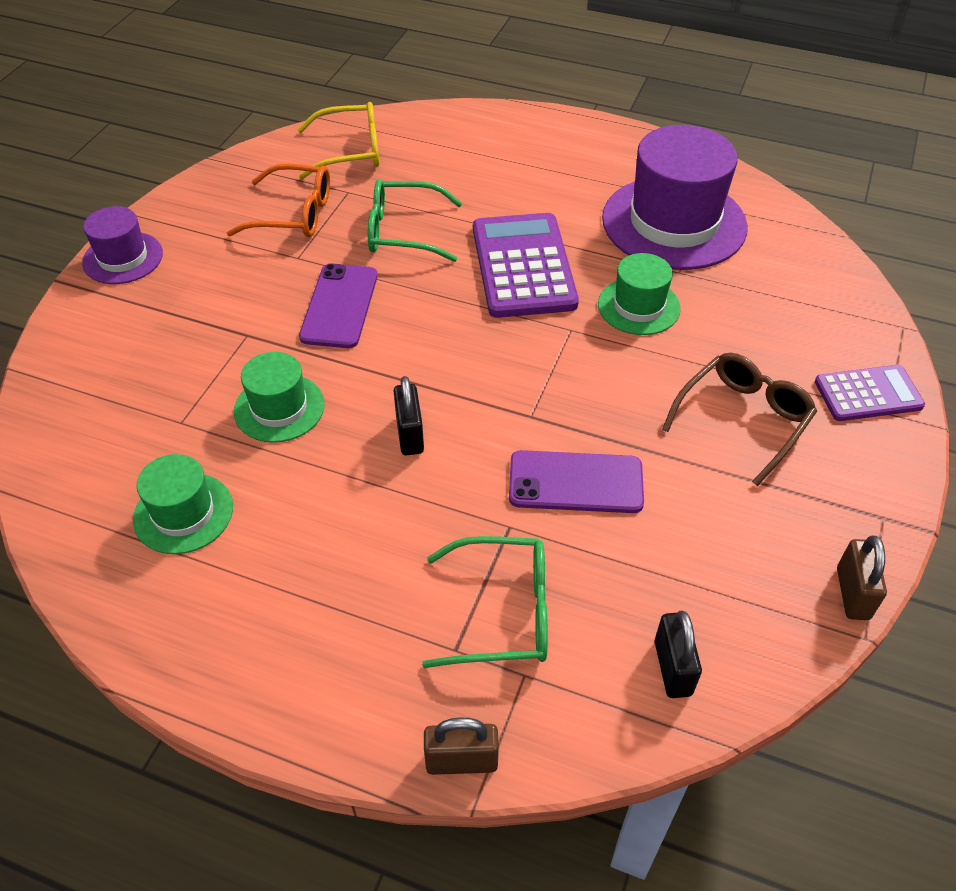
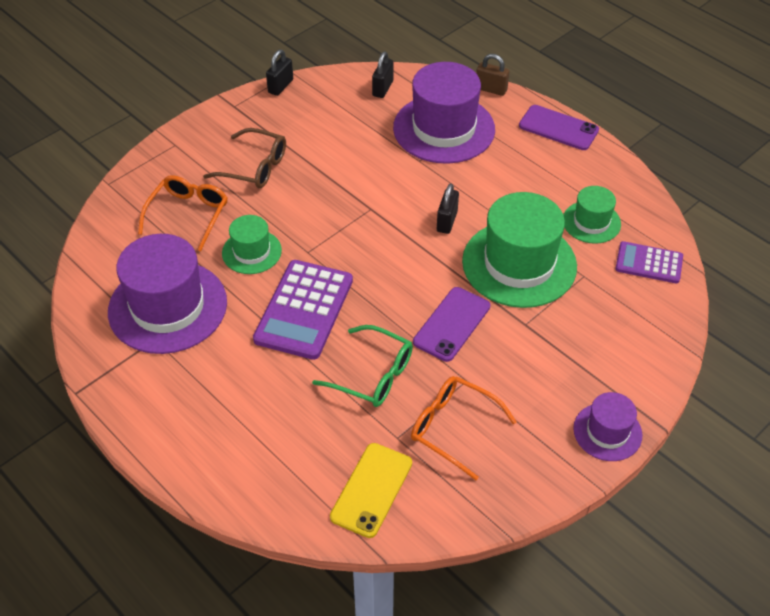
camera: 155 degrees left, 0 degrees up
(279, 408) = (519, 264): green hat -> green hat, size x1.90
(351, 151) = (372, 490): yellow glasses -> yellow phone
(503, 612) = (444, 129): green glasses -> purple hat
(575, 483) = (371, 168): purple phone -> purple phone (558, 128)
(743, 419) = (255, 167): brown glasses -> brown glasses turned 135 degrees counterclockwise
(760, 323) = (188, 214): none -> orange glasses
(852, 593) = (280, 86): brown padlock -> black padlock
(868, 394) = (174, 157): purple calculator -> purple calculator (649, 263)

